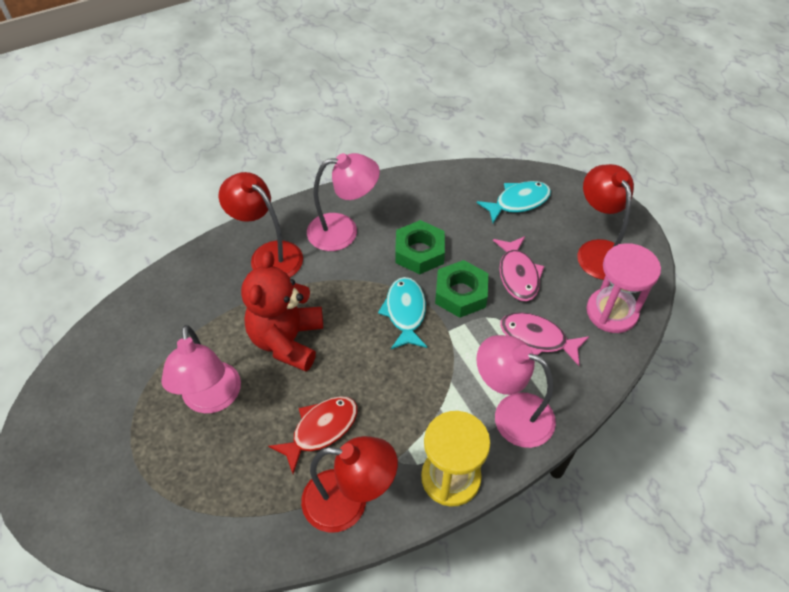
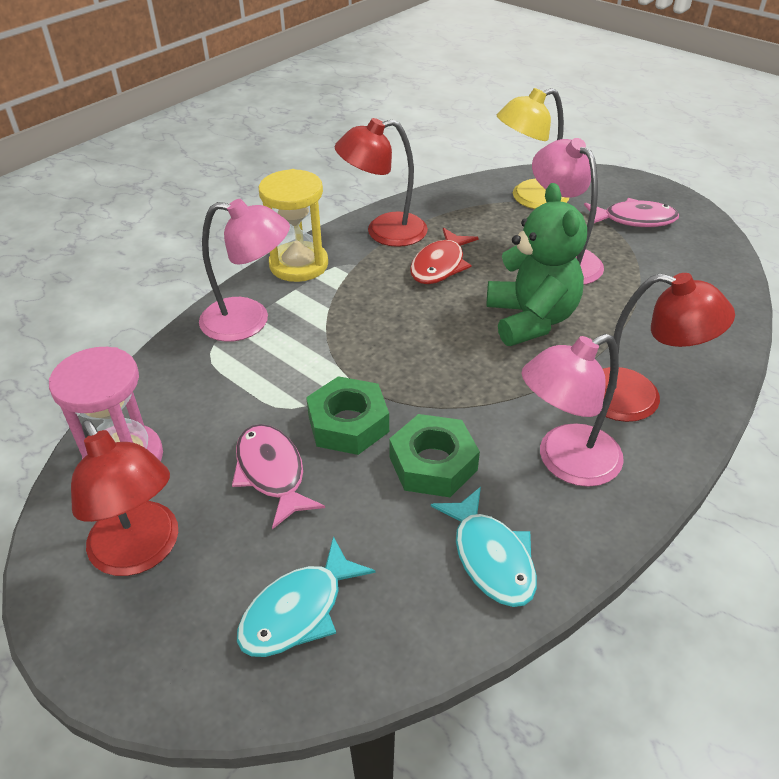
camera: 160 degrees right, 10 degrees down
(168, 508) = (529, 198): none -> yellow lamp
(287, 340) = (531, 319): red teddy bear -> green teddy bear
(405, 312) = (412, 382): turquoise fish -> turquoise fish (490, 557)
(537, 338) = (230, 398): pink fish -> pink fish (634, 220)

